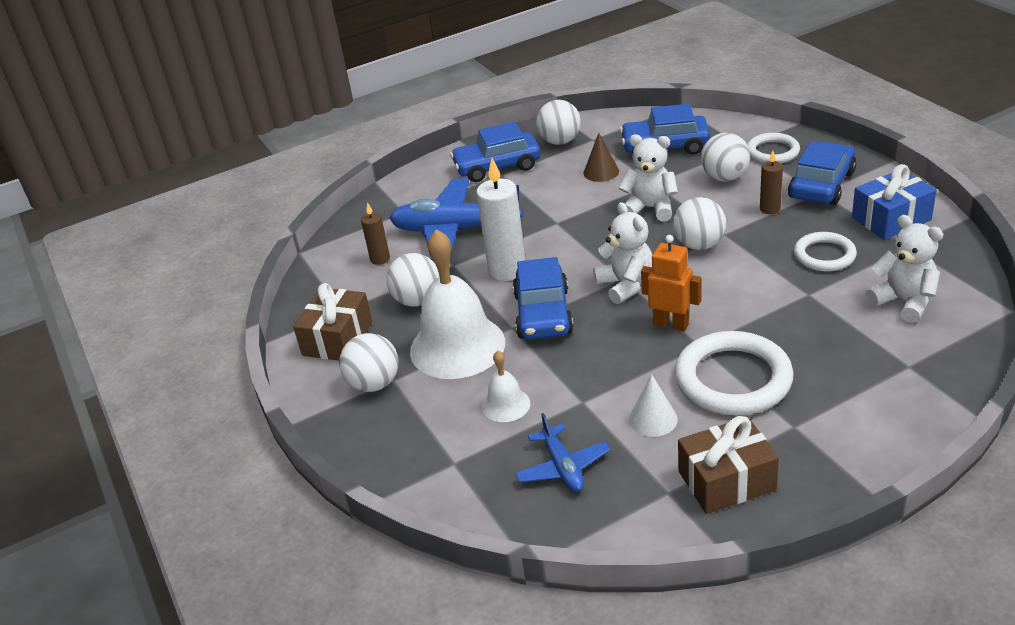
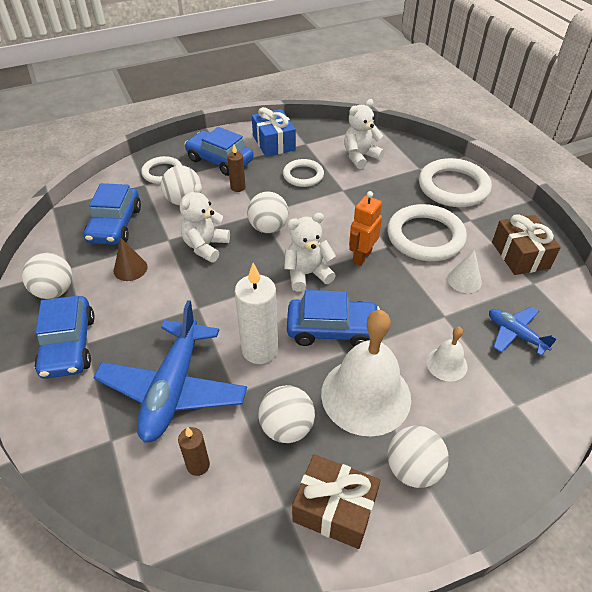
camera: 90 degrees left, 10 degrees up
(562, 467) = (515, 334): blue plane -> blue plane turned 120 degrees counterclockwise
(874, 406) = (453, 187): none -> white ring

